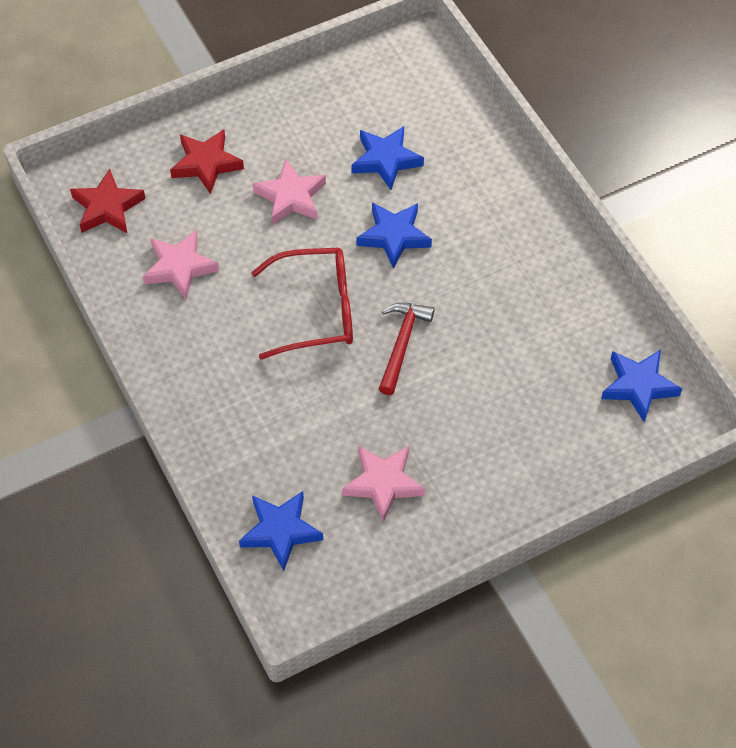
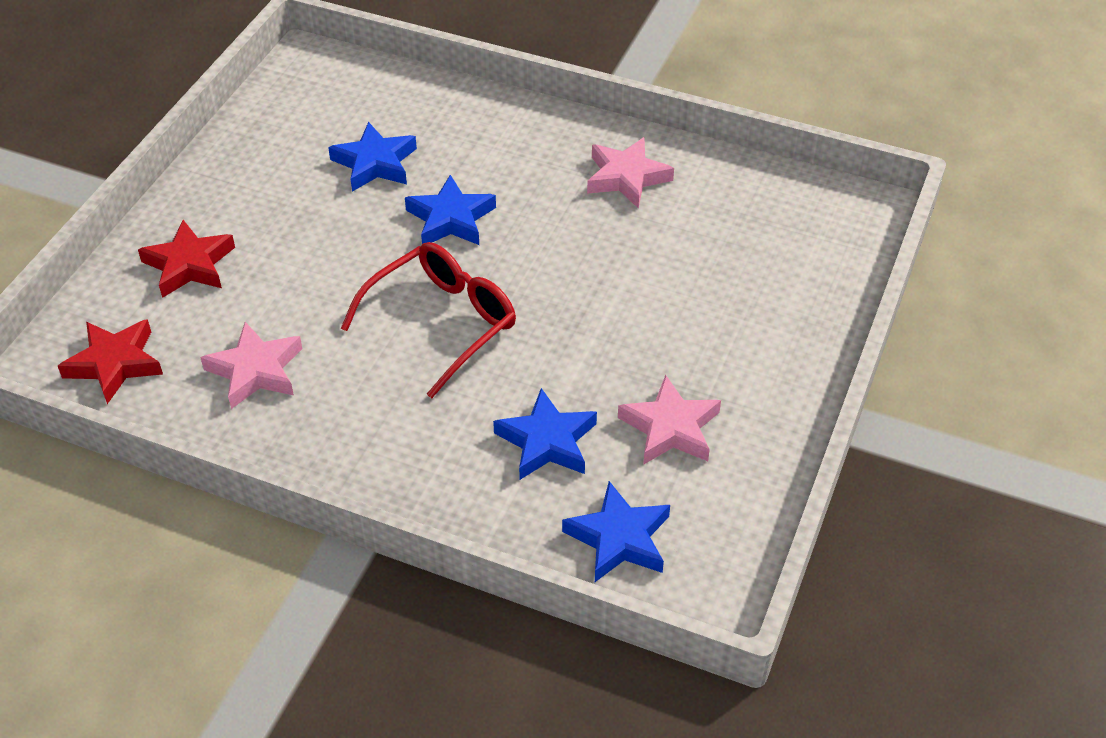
camera: 40 degrees left, 10 degrees down
(291, 197) = (311, 244): pink star -> pink star (626, 177)
(401, 344) = (556, 301): red hammer -> none
(638, 386) = (798, 207): blue star -> blue star (547, 442)

